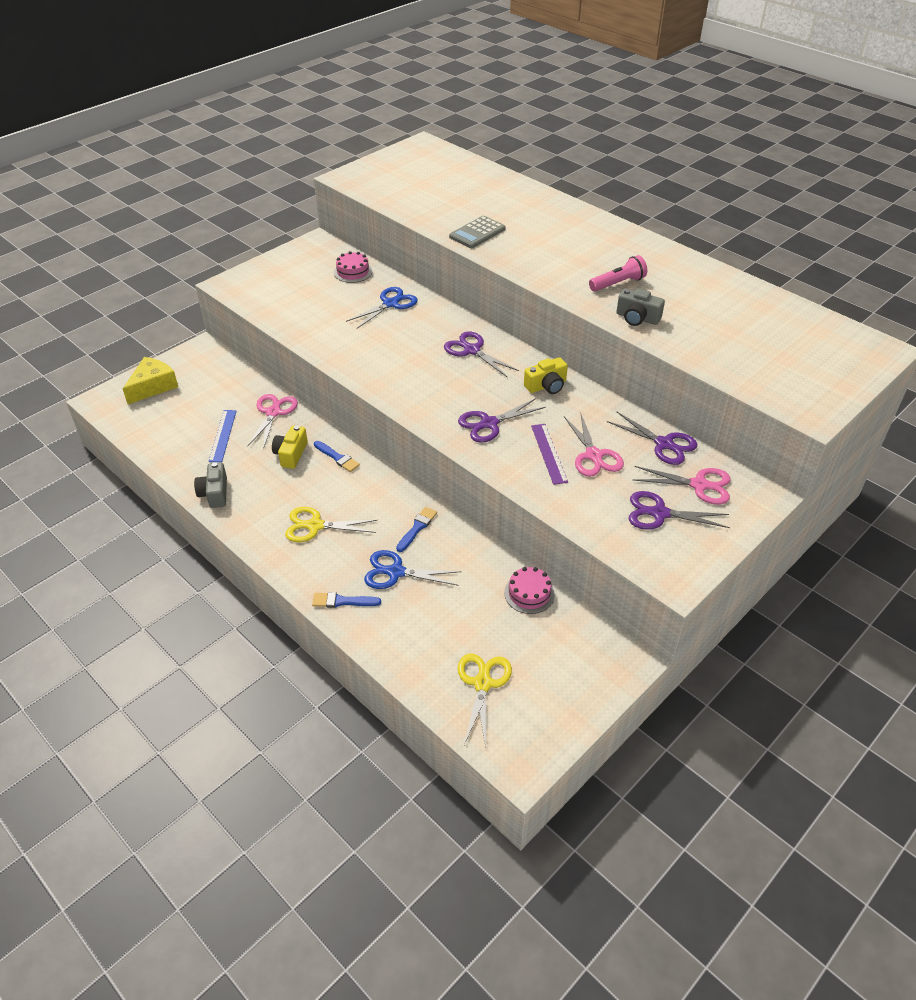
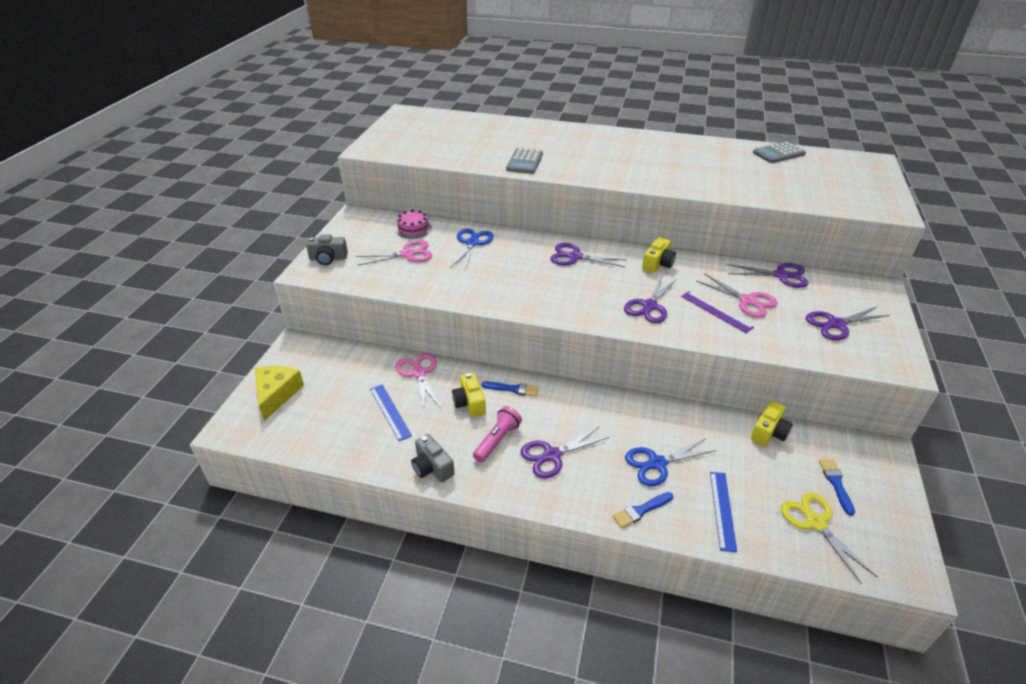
camera: 30 degrees left, 5 degrees down
(315, 526) = (552, 455): yellow scissors -> purple scissors
(411, 634) = (722, 510): none -> blue ruler
(417, 528) = (635, 419): blue brush -> blue brush (836, 483)
(529, 593) = (769, 432): pink cake -> yellow camera
(618, 283) = (668, 168): pink flashlight -> pink flashlight (497, 440)
(637, 318) = (710, 186): grey camera -> grey camera (328, 258)
(699, 485) = (835, 294): pink scissors -> pink scissors (407, 254)
(771, 305) = (778, 153): none -> grey calculator

